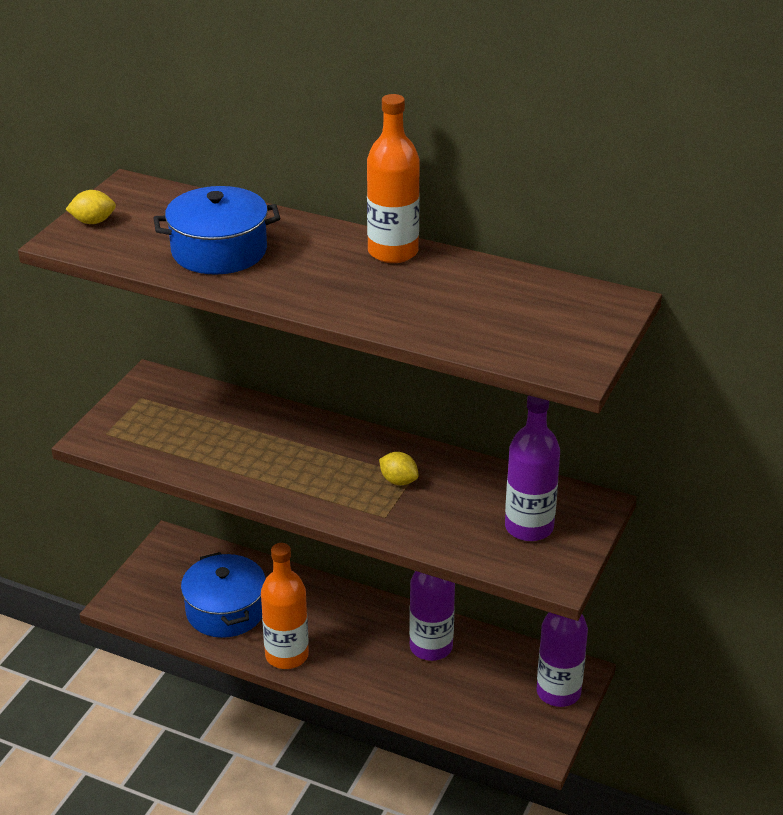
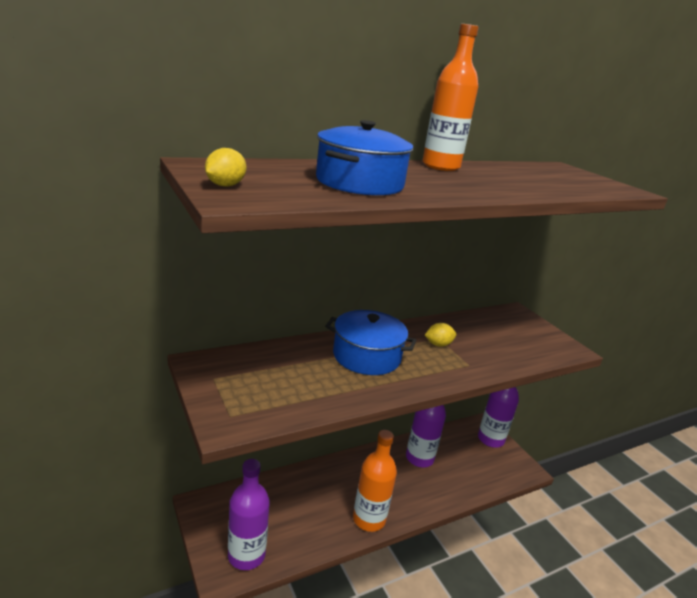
camera: 55 degrees left, 10 degrees down
(225, 610) = (298, 521): blue pot -> blue pot (366, 356)
(529, 527) = (520, 334): purple bottle -> purple bottle (246, 555)

